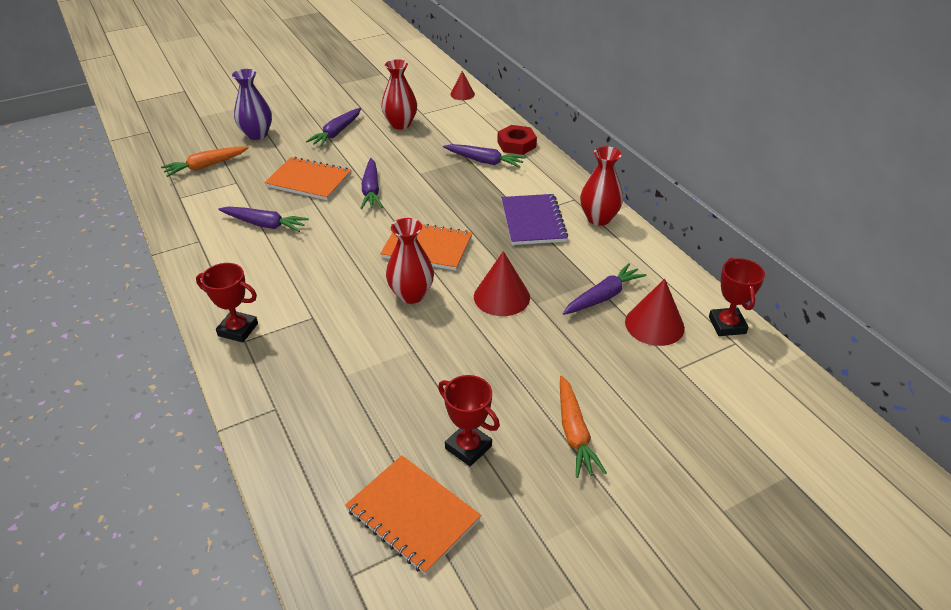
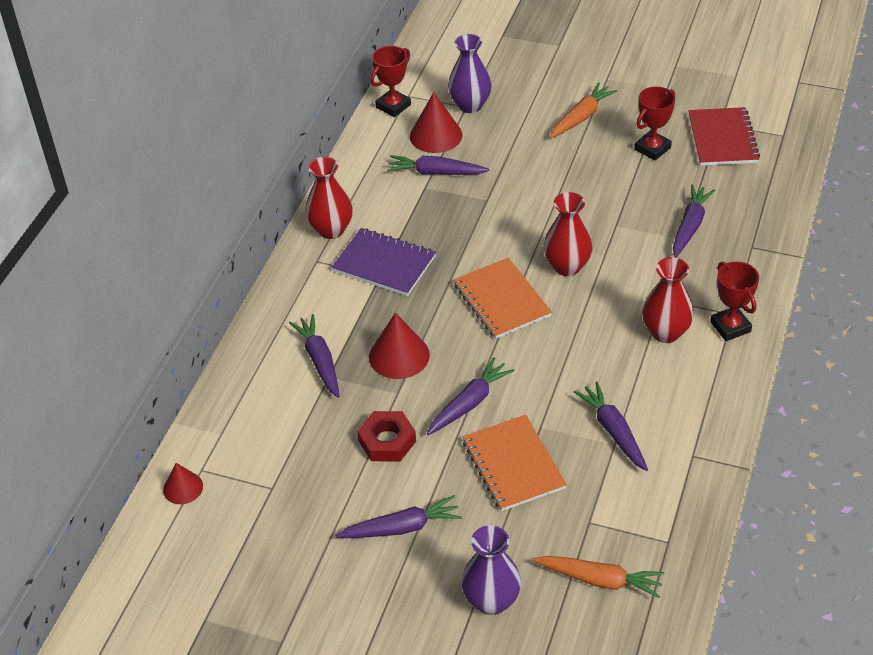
camera: 130 degrees left, 5 degrees up
(349, 390) = (690, 226): none -> purple carrot
(400, 124) = (319, 486): red vase -> red vase (665, 332)
(413, 514) = (722, 139): orange notebook -> red notebook
(468, 447) = (652, 148): red trophy -> red trophy turned 45 degrees clockwise
(501, 297) = (504, 220): red cone -> red cone (399, 355)
(516, 144) = (258, 360): red nut -> red nut (387, 441)
(533, 221) = (384, 264): purple notebook -> purple notebook turned 75 degrees clockwise
(677, 371) = (470, 105): none -> purple vase

